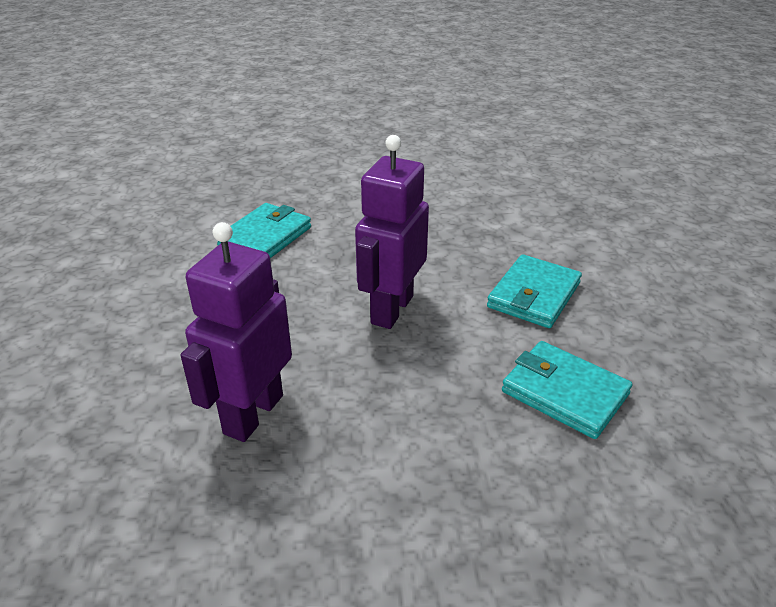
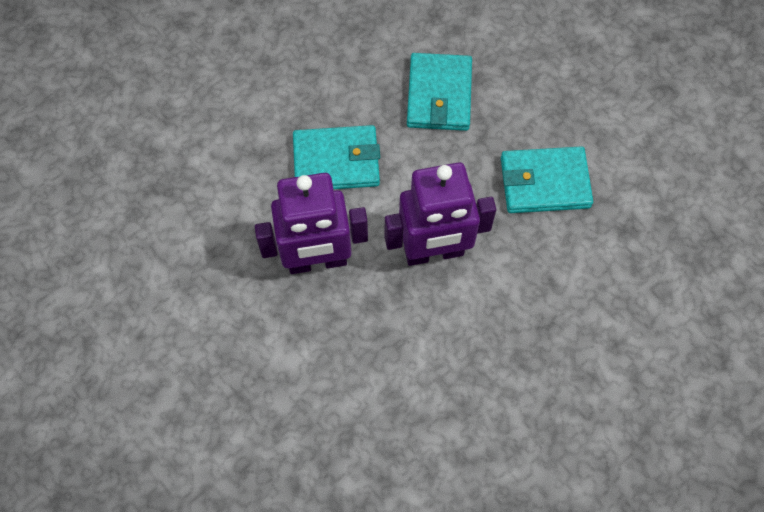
camera: 125 degrees left, 30 degrees up
(253, 414) = (611, 265): purple robot -> purple robot (317, 261)
(265, 237) = (409, 442): turquoise wallet -> turquoise wallet (544, 183)

